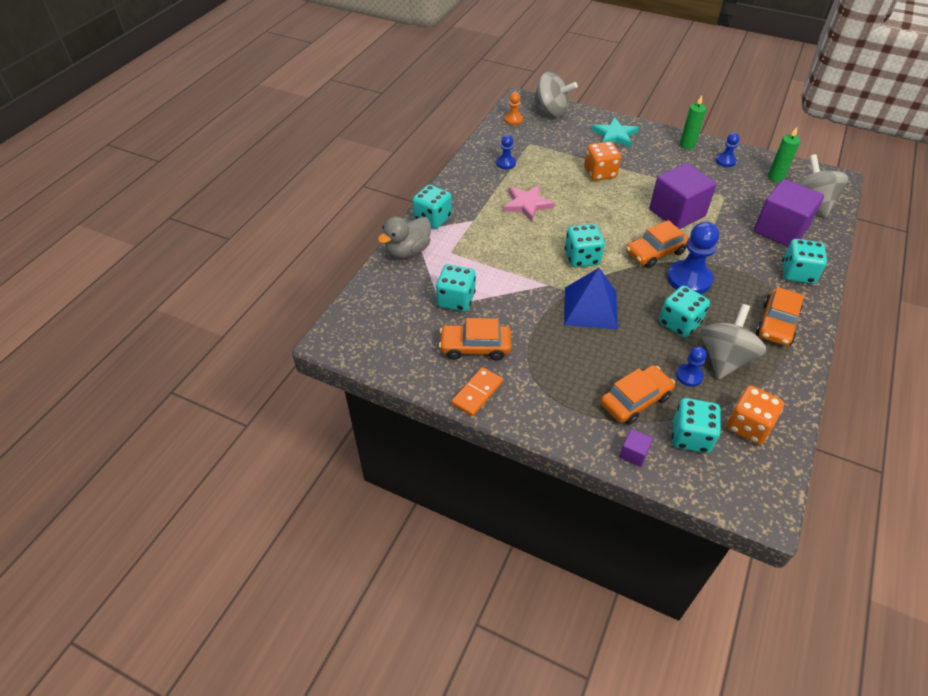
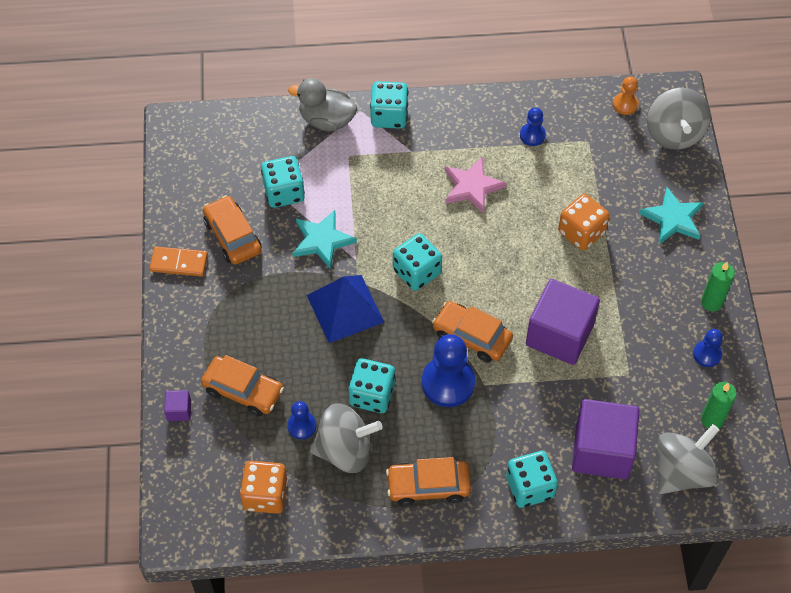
camera: 60 degrees right, 10 degrees up
(518, 296) = (322, 241): none -> turquoise star
(690, 436) = (225, 450): turquoise dice -> none

